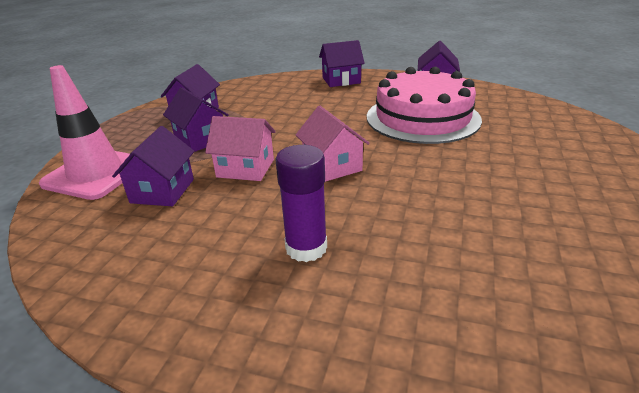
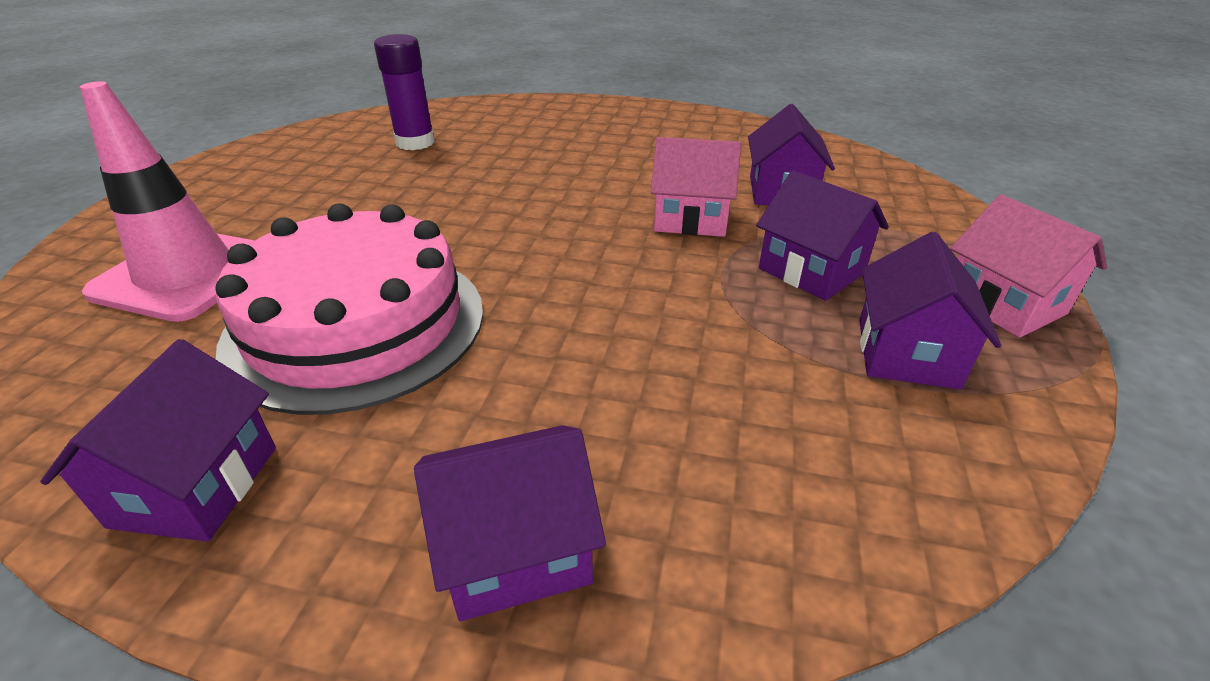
camera: 175 degrees right, 5 degrees up
(95, 174) = (908, 212): pink traffic cone -> pink traffic cone (186, 274)
(306, 248) = (588, 149): purple glue stick -> purple glue stick (415, 143)
(332, 166) = (562, 222): pink house -> pink house (1004, 304)

